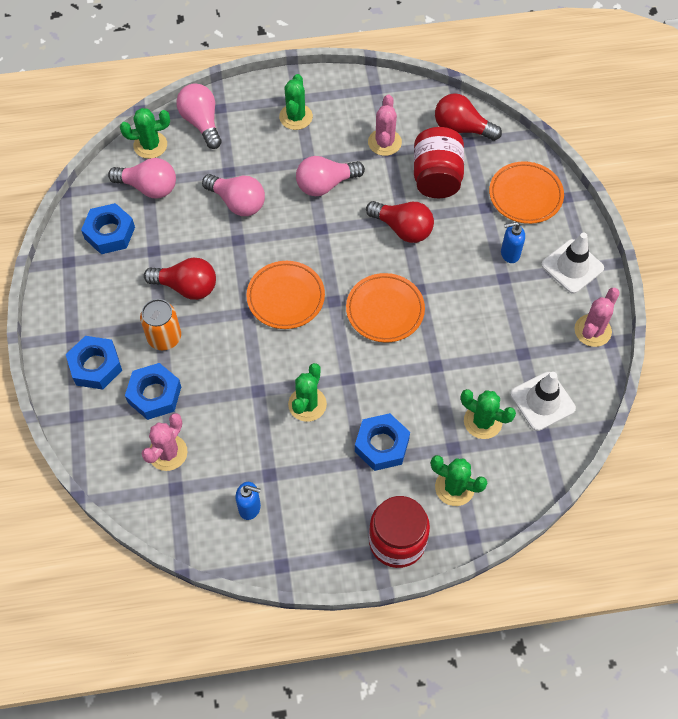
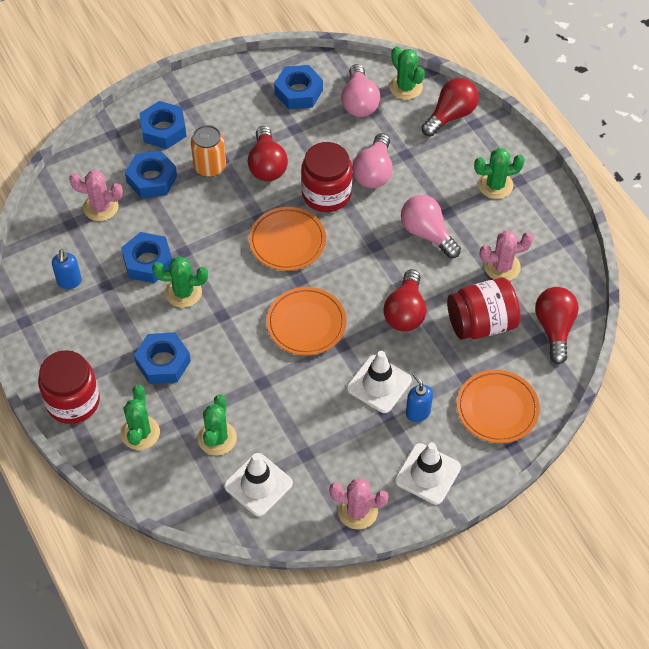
camera: 70 degrees right, 5 degrees down
(201, 122) = (450, 115): pink light bulb -> red light bulb
(245, 248) = (326, 194): none -> red jar
(257, 426) = (148, 262): none -> blue nut
(470, 273) = (379, 384): none -> white traffic cone

